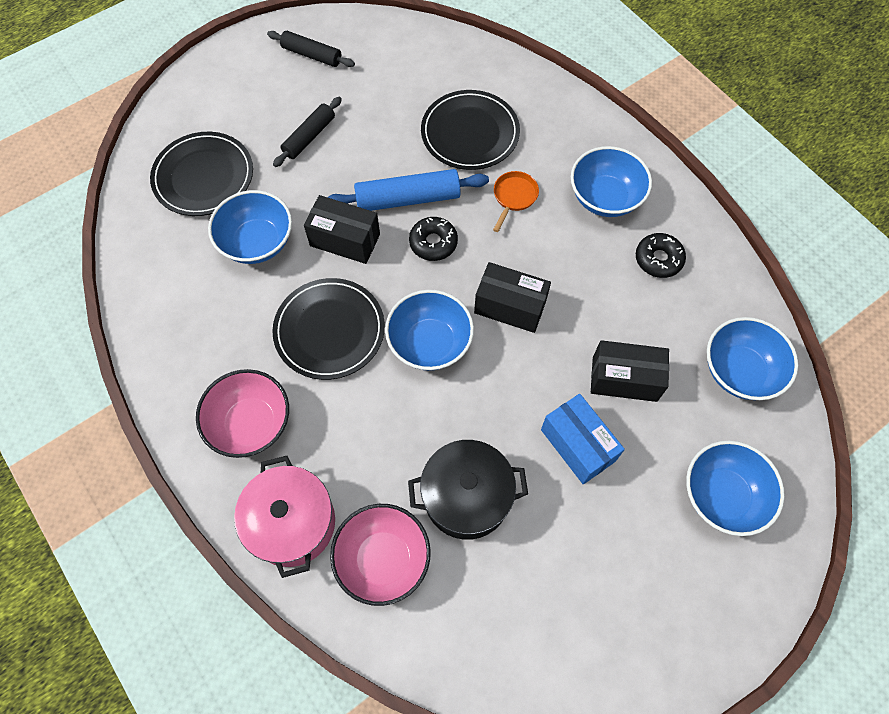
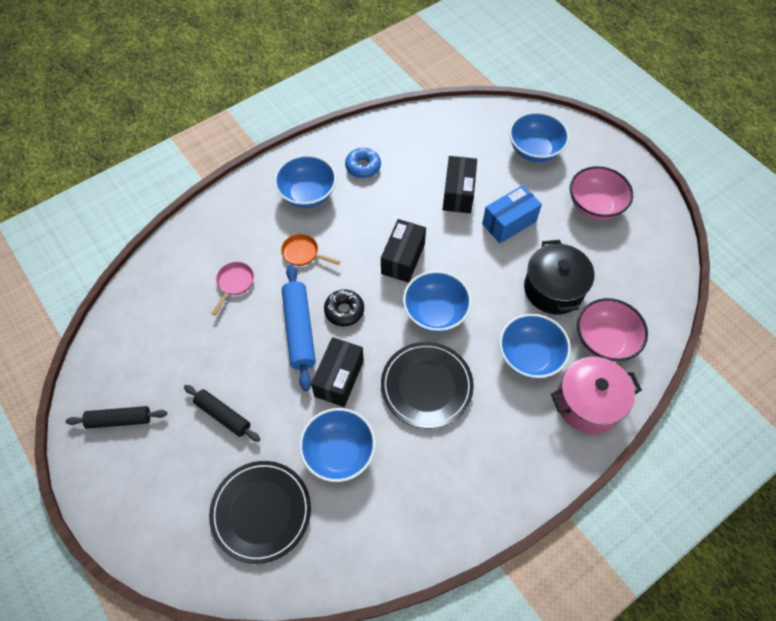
camera: 90 degrees left, 5 degrees down
(251, 424) = (512, 441): pink bowl -> pink bowl (595, 206)
(312, 55) = (119, 420): black rolling pin -> black rolling pin turned 60 degrees clockwise
(470, 133) = (234, 283): black plate -> pink pan
(658, 259) = (363, 166): black donut -> blue donut
(739, 371) = (449, 132): blue bowl -> blue bowl (529, 356)

